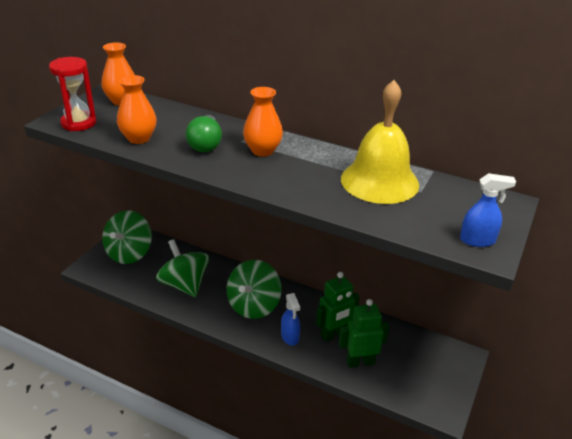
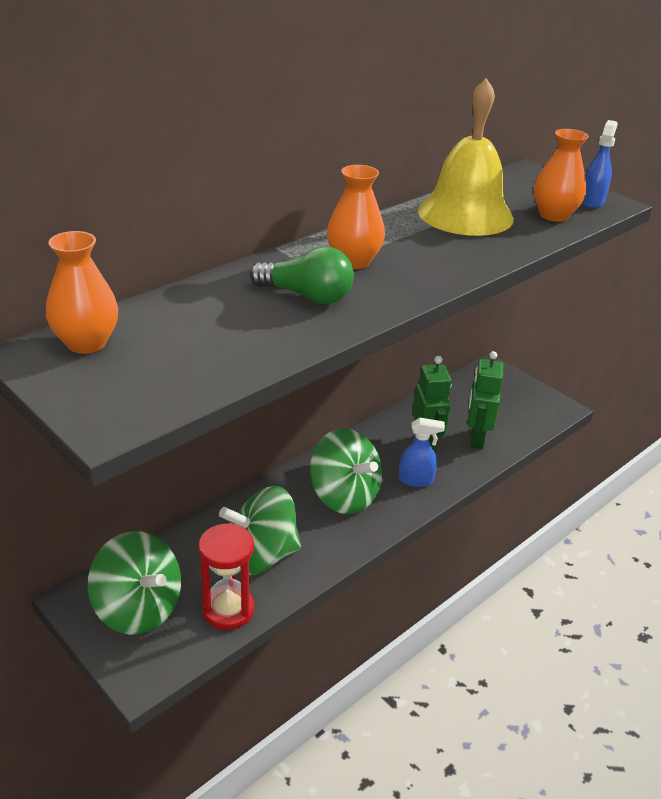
camera: 70 degrees left, 0 degrees up
(79, 123) = (142, 399): red hourglass -> red hourglass (228, 610)
(139, 138) = (249, 347): orange vase -> orange vase (554, 215)

